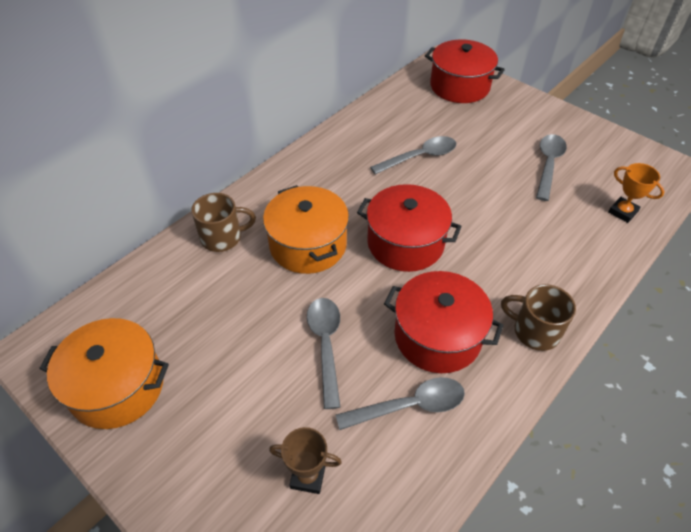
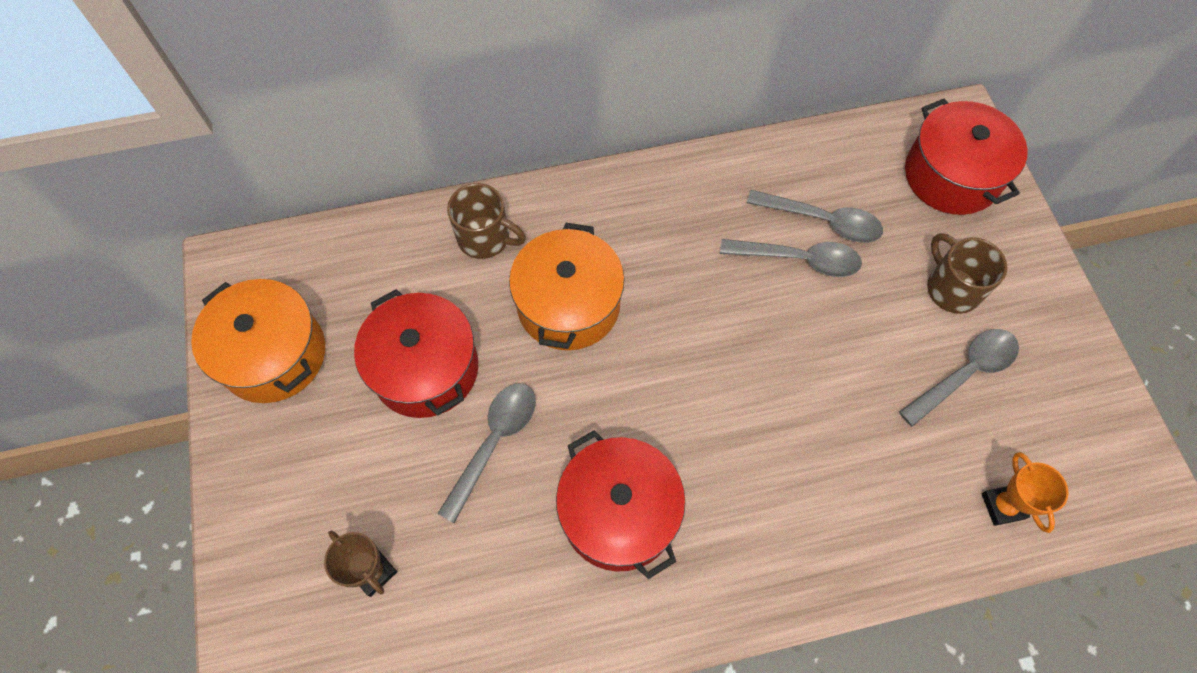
camera: 35 degrees right, 15 degrees up
(405, 243) = (680, 372): red pot -> red pot (425, 368)
(409, 406) = (524, 571): grey spoon -> grey spoon (822, 221)
(534, 331) = (734, 583): brown mug -> brown mug (951, 288)

